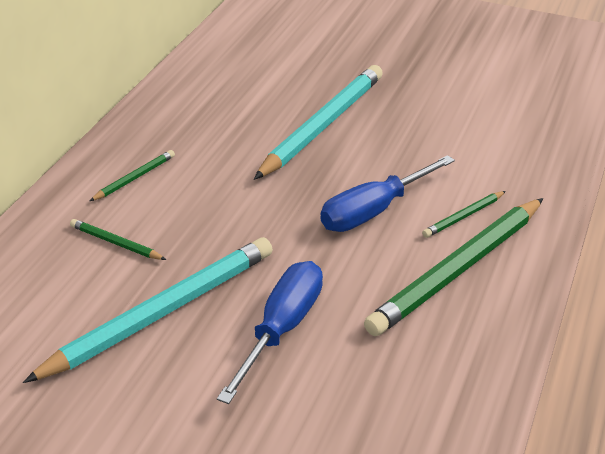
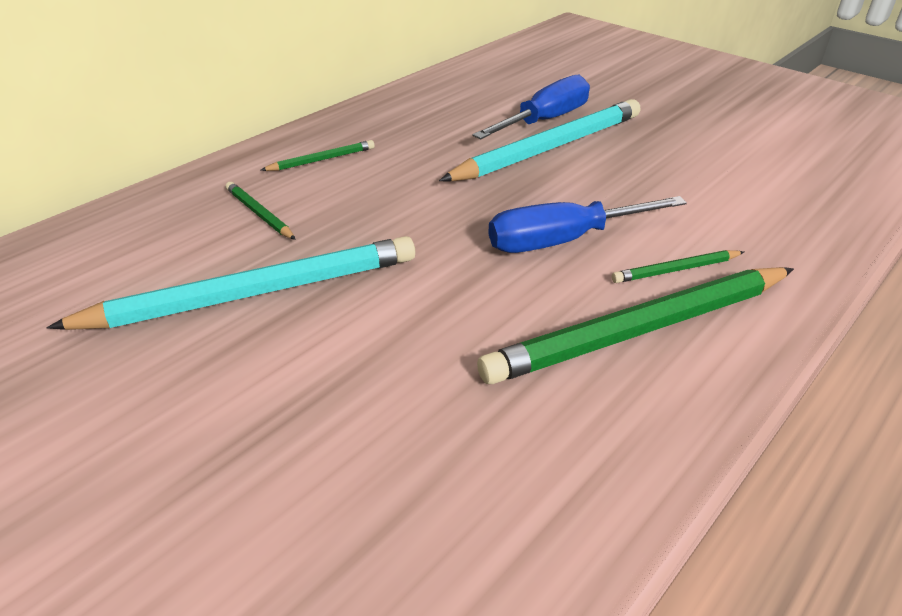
camera: 20 degrees right, 0 degrees up
(281, 329) = (376, 345): blue screwdriver -> blue screwdriver (544, 121)

